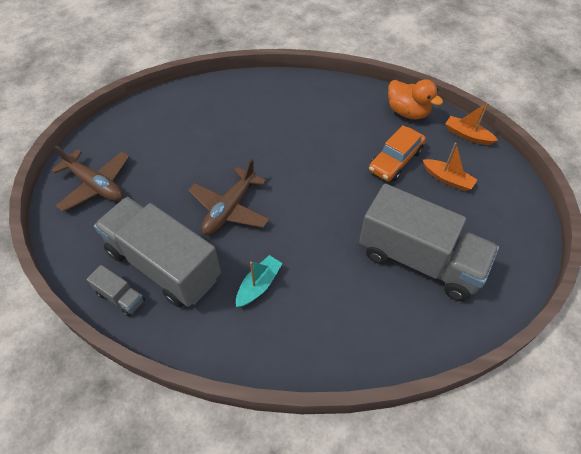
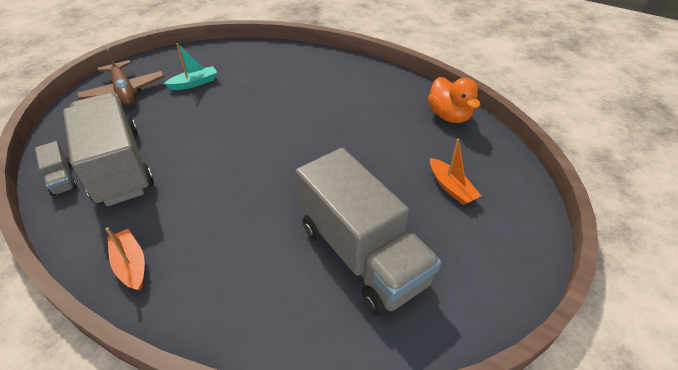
camera: 25 degrees right, 10 degrees down
(230, 209) = (212, 142): brown plane -> none
(259, 285) = (181, 214): turquoise boat -> turquoise boat (194, 83)
(395, 160) = (404, 153): orange car -> none
(467, 135) = (503, 154): orange boat -> orange boat (131, 265)

